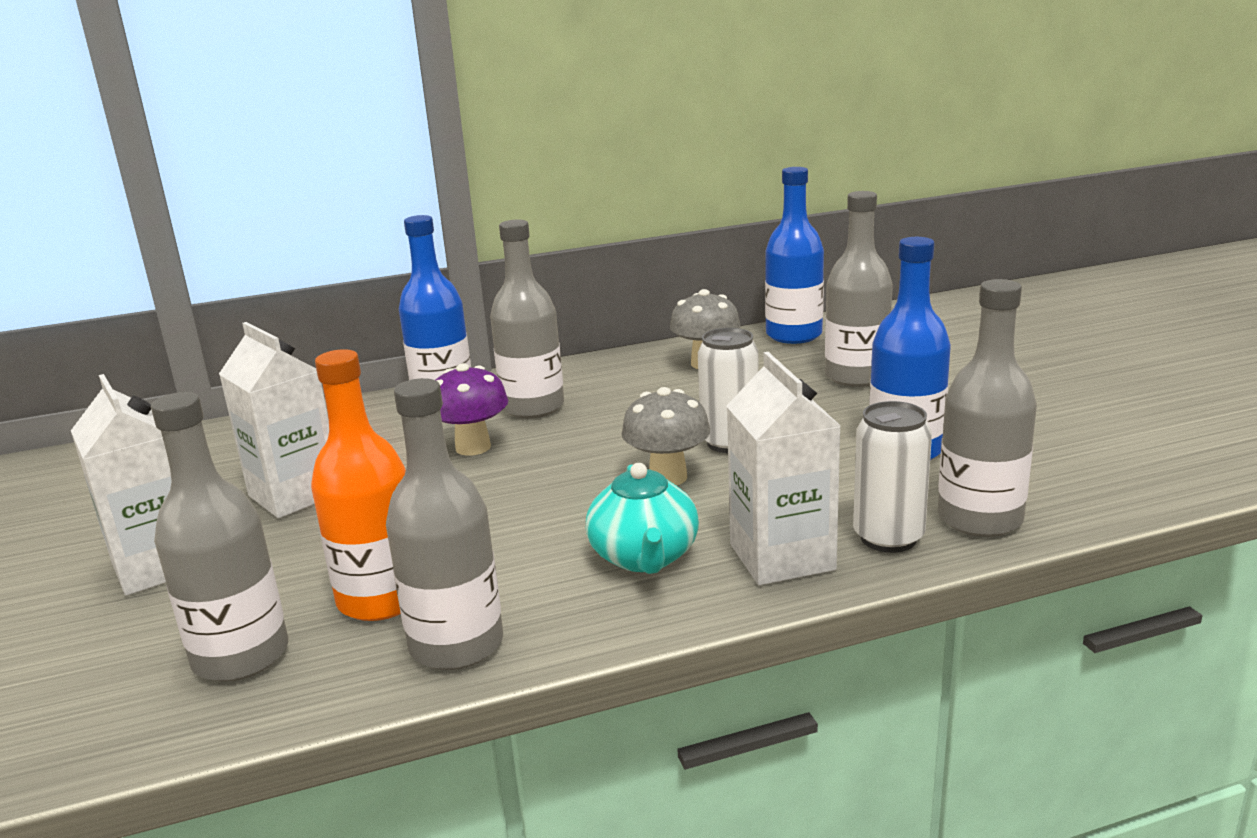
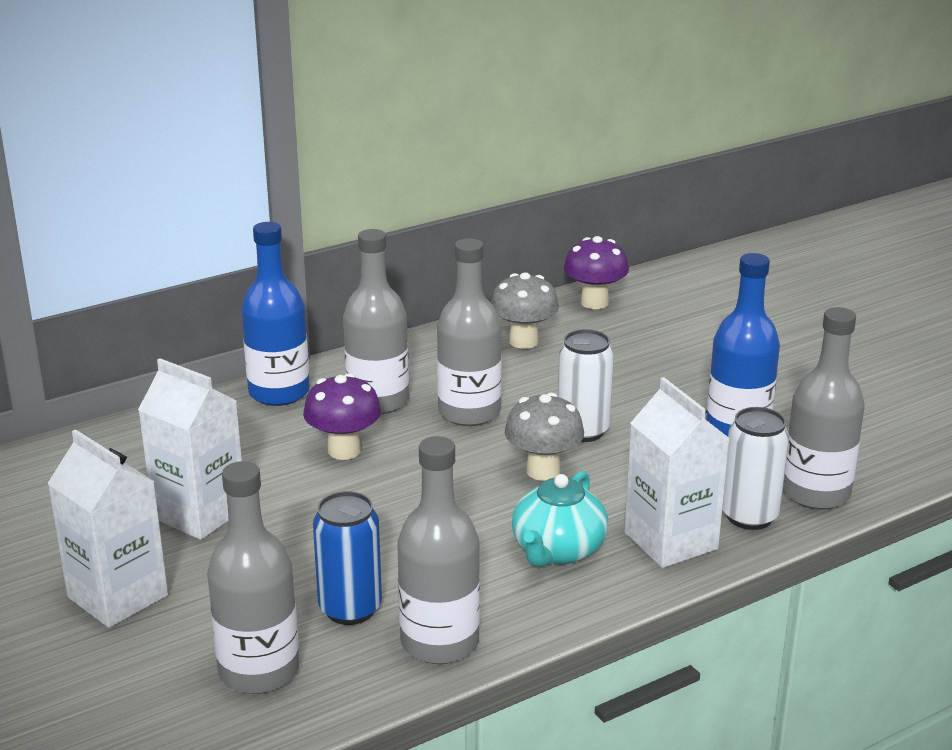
camera: 15 degrees left, 5 degrees up
(381, 599) = (350, 609): orange bottle -> blue can
(644, 557) = (557, 550): turquoise teapot -> turquoise teapot turned 45 degrees clockwise
(794, 335) = (594, 302): blue bottle -> purple mushroom
(856, 376) = (670, 350): grey bottle -> grey bottle (469, 412)

